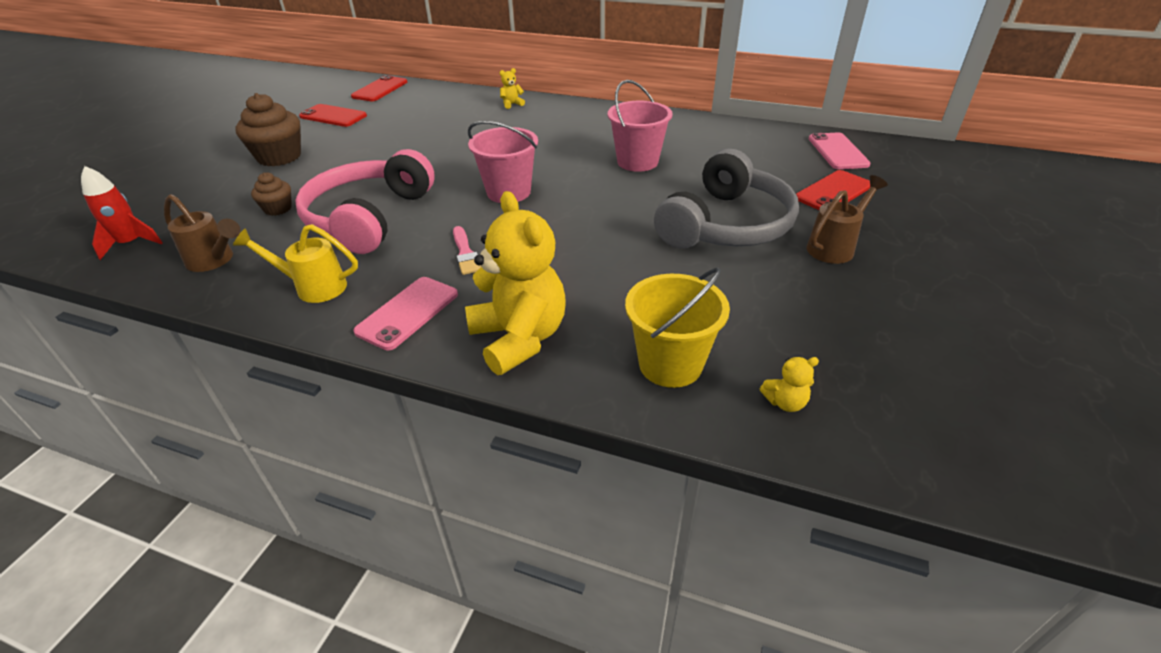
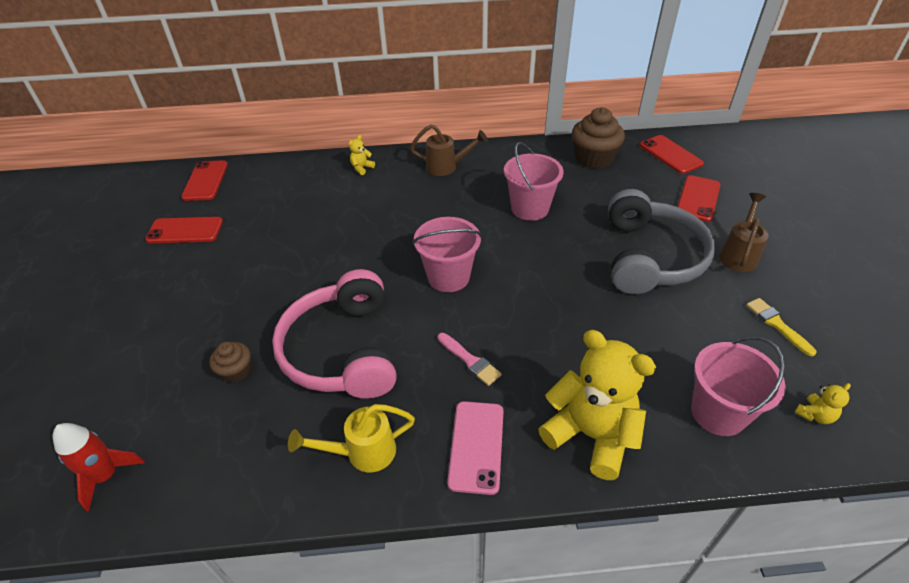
camera: 25 degrees left, 5 degrees up
(215, 261) = (229, 461): brown watering can -> brown watering can (447, 167)
(279, 157) = (173, 303): brown cupcake -> brown cupcake (593, 158)
(670, 364) = (718, 413): yellow bucket -> pink bucket
(820, 315) = (777, 324): none -> yellow brush
(837, 151) = (670, 154): pink phone -> red phone

